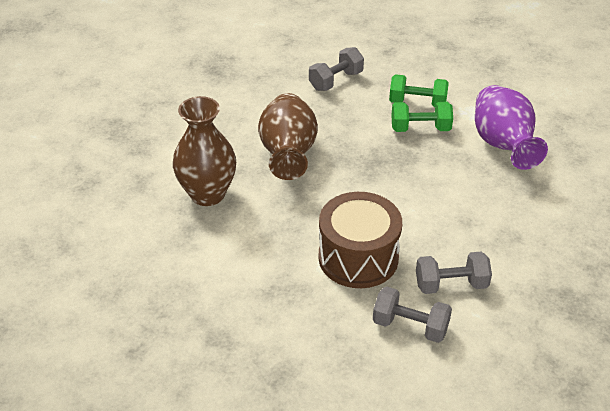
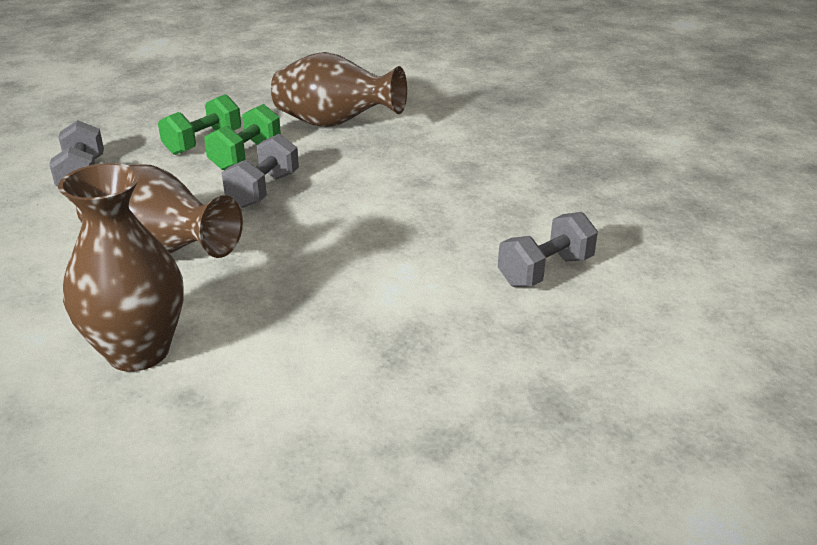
camera: 60 degrees left, 10 degrees down
(358, 257) = (403, 267): brown drum -> none
(451, 284) = (504, 223): grey dumbbell -> grey dumbbell (263, 190)
(503, 145) = (335, 124): purple vase -> brown vase

